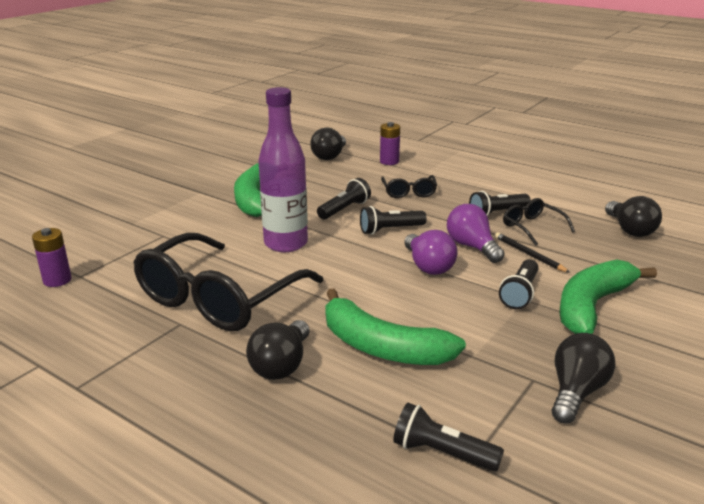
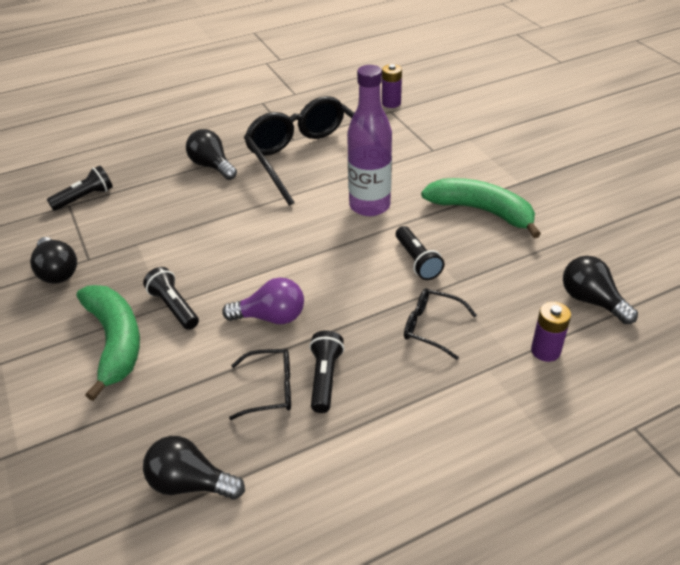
camera: 120 degrees right, 15 degrees up
(382, 347) = (187, 208): green banana -> none
(390, 230) = (348, 275): black flashlight -> none
(428, 266) = (263, 272): purple light bulb -> none
(529, 255) = (222, 350): black pencil -> none

